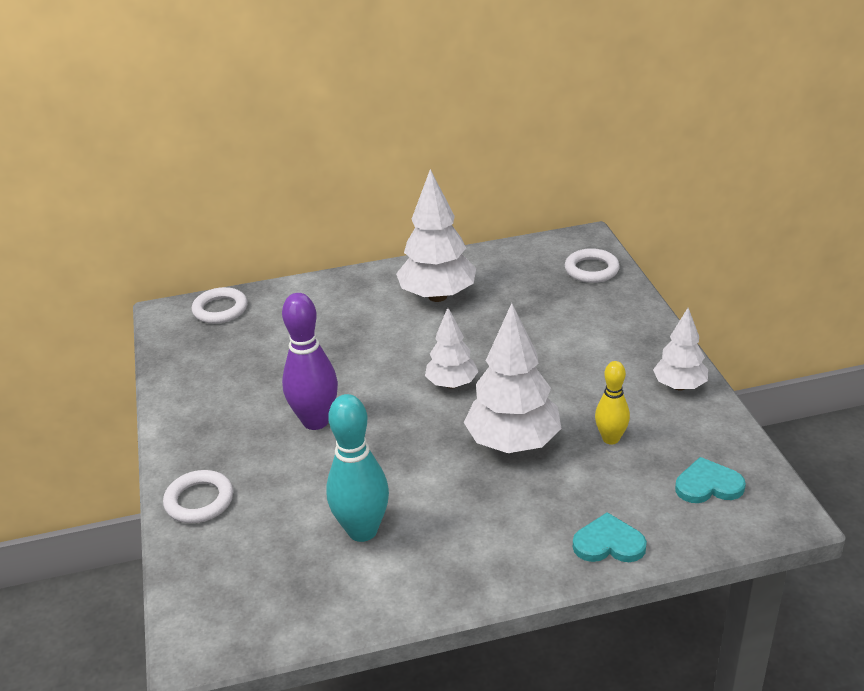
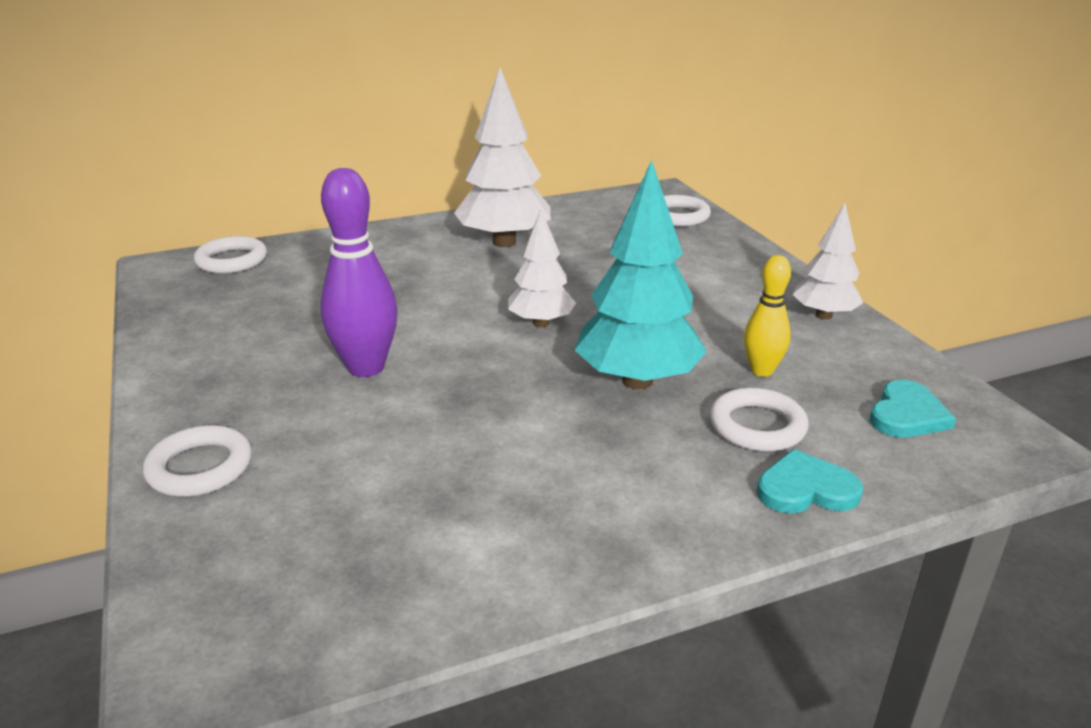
camera: 10 degrees left, 5 degrees down
(362, 530) = (449, 492): turquoise bowling pin -> none
(513, 443) = (637, 381): white tree -> turquoise tree
(591, 489) = (757, 426): none -> white ring
(708, 485) = (907, 414): turquoise heart -> turquoise heart turned 135 degrees clockwise

